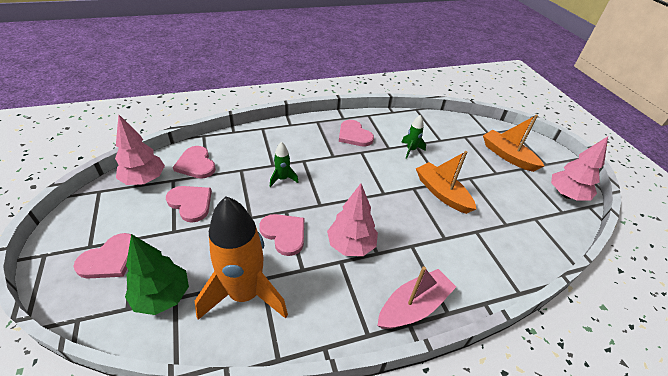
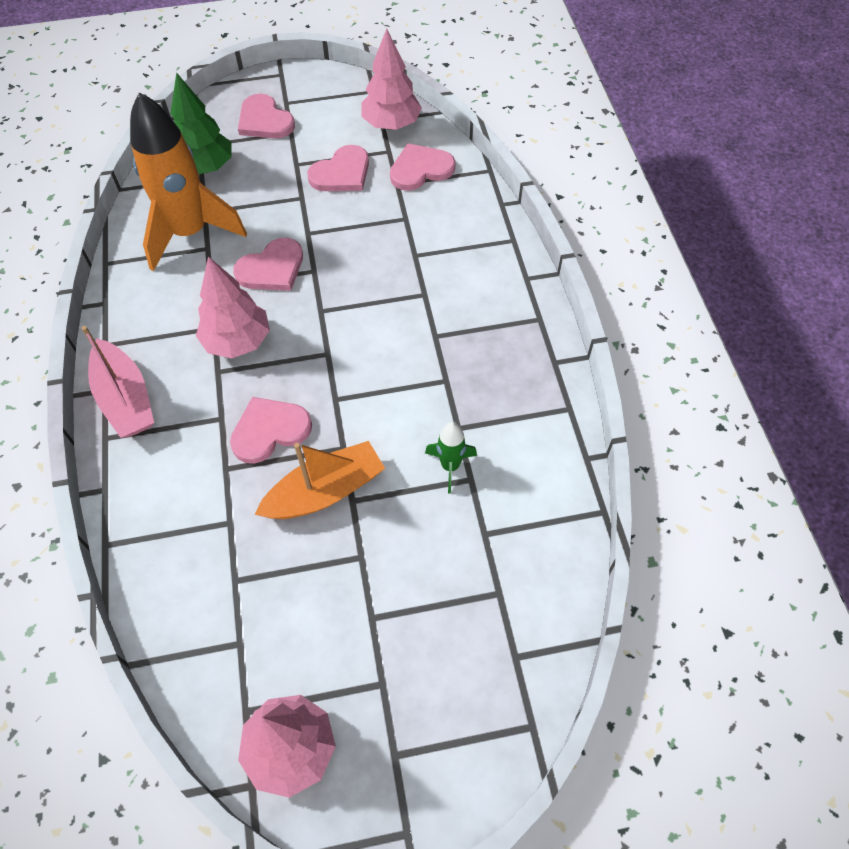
camera: 100 degrees right, 15 degrees up
(282, 179) = (381, 267): green rocket -> none
(354, 135) = (497, 374): pink heart -> pink heart (269, 430)
(507, 156) = (426, 668): orange boat -> none

